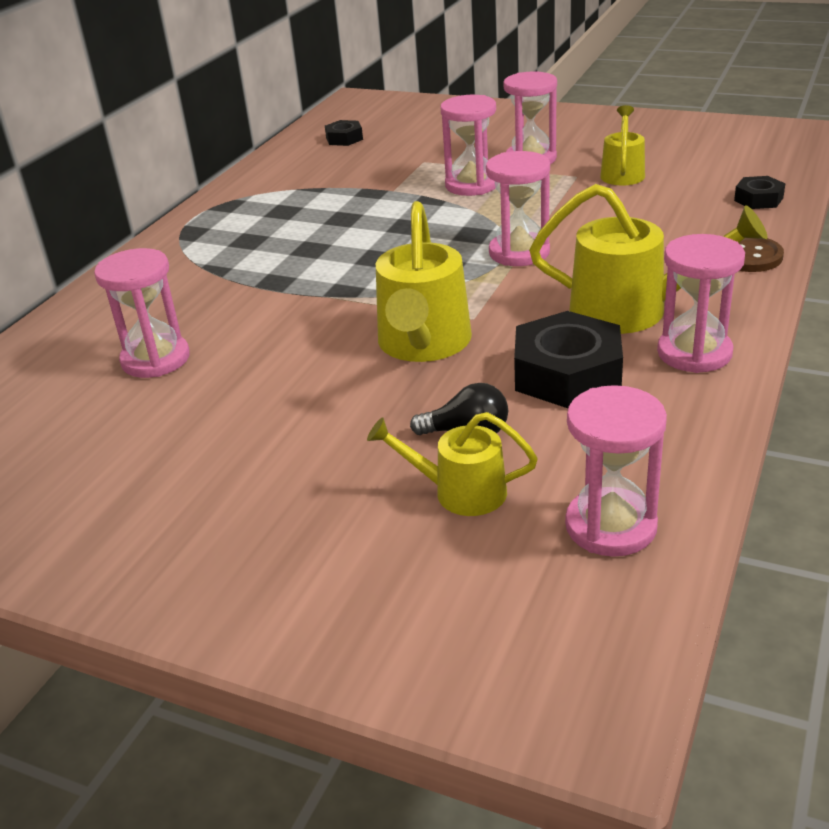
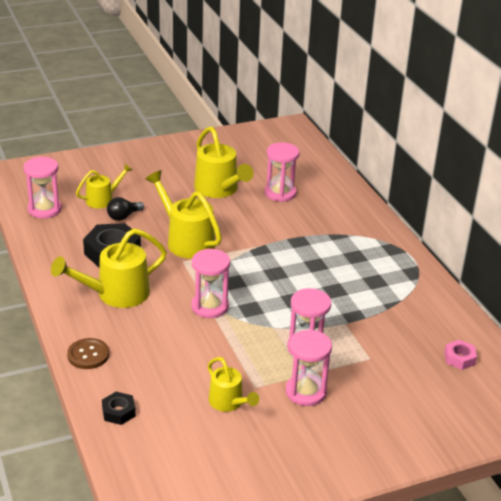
camera: 130 degrees right, 0 degrees up
(228, 410) = (219, 190): none -> yellow watering can
(344, 139) = (459, 358): black nut -> pink nut
(694, 353) = (69, 283): pink hourglass -> none

